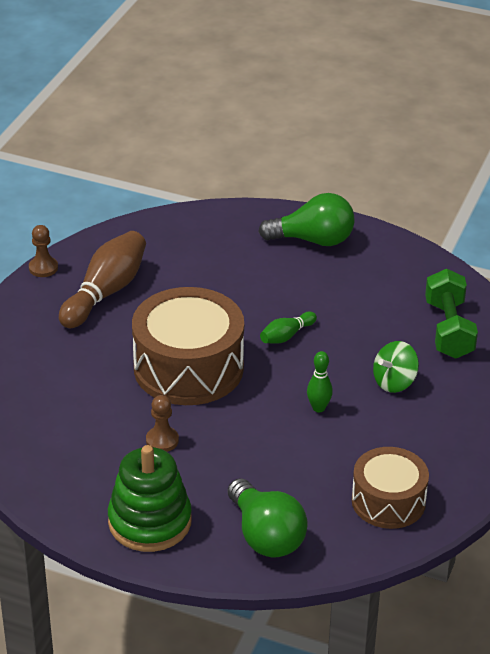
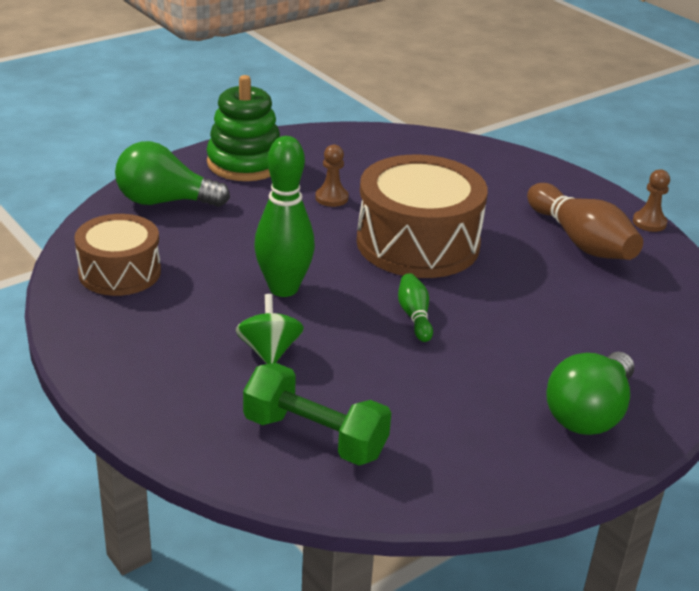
camera: 120 degrees right, 5 degrees down
(318, 408) = (283, 288): green bowling pin -> green bowling pin, size x1.96

